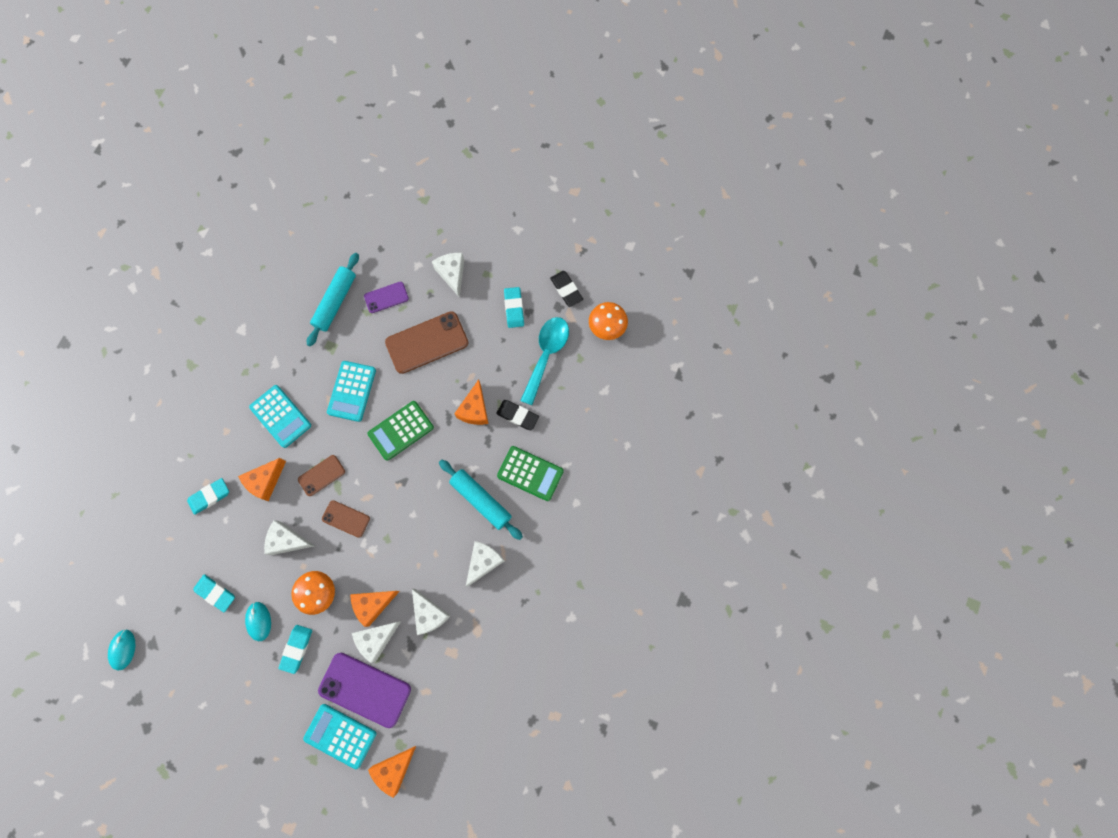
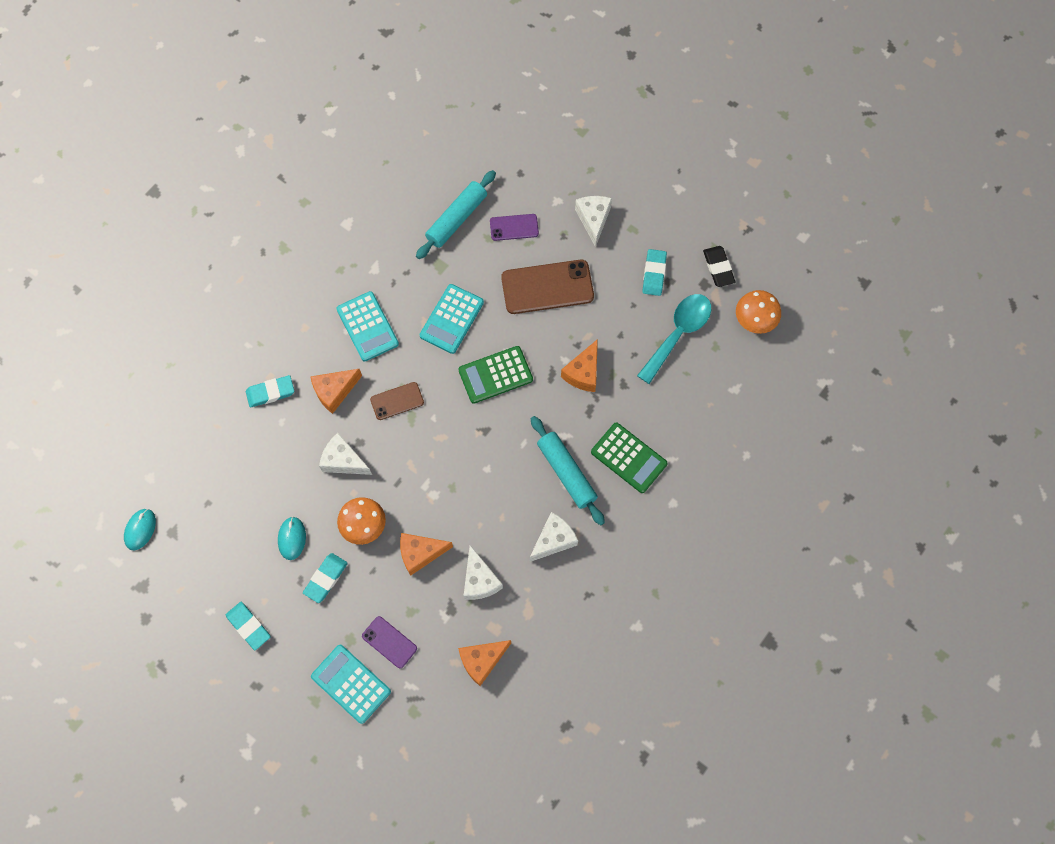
camera: 15 degrees right, 5 degrees down
(215, 593) = (252, 496): turquoise eraser -> turquoise eraser (248, 626)
(346, 519) = (412, 454): brown phone -> none
(365, 689) = (389, 642): purple phone -> purple phone, size x0.55
(376, 639) = (415, 592): white cheese -> none
(394, 769) = (401, 735): orange cheese -> orange cheese (482, 661)
(517, 415) = (630, 391): black eraser -> none

